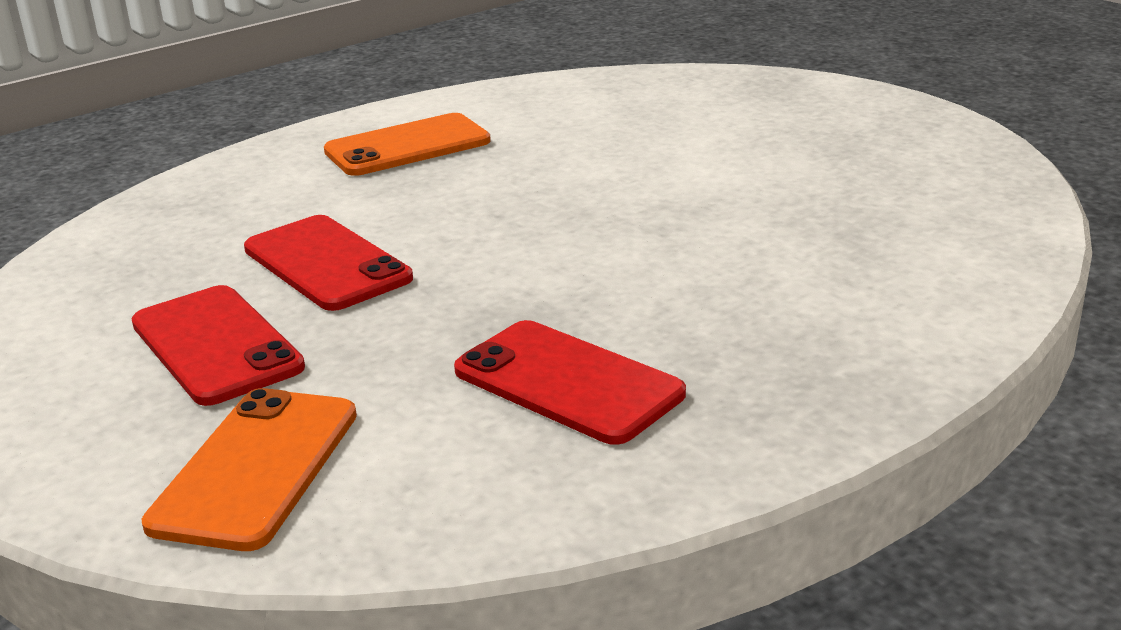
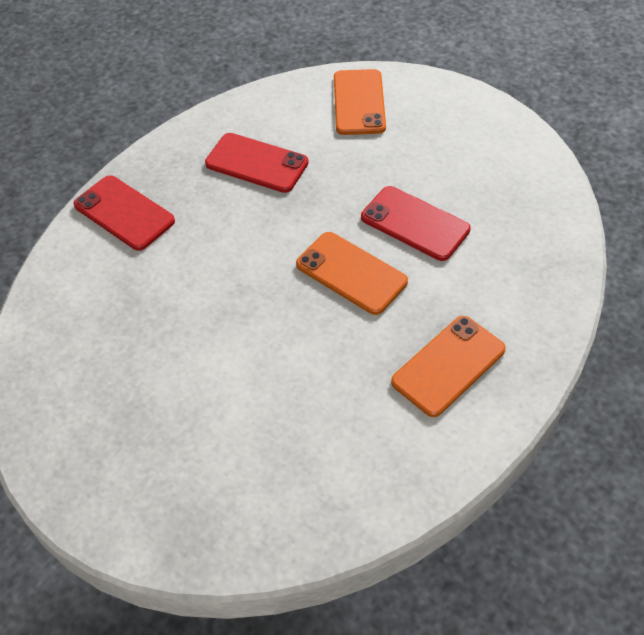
camera: 165 degrees right, 25 degrees up
(216, 345) = (425, 157): red phone -> red phone (124, 213)
(475, 225) = (351, 273): none -> orange phone

